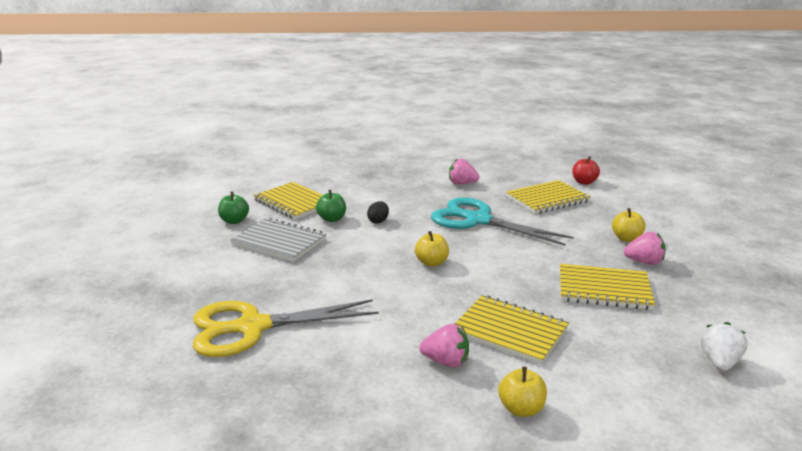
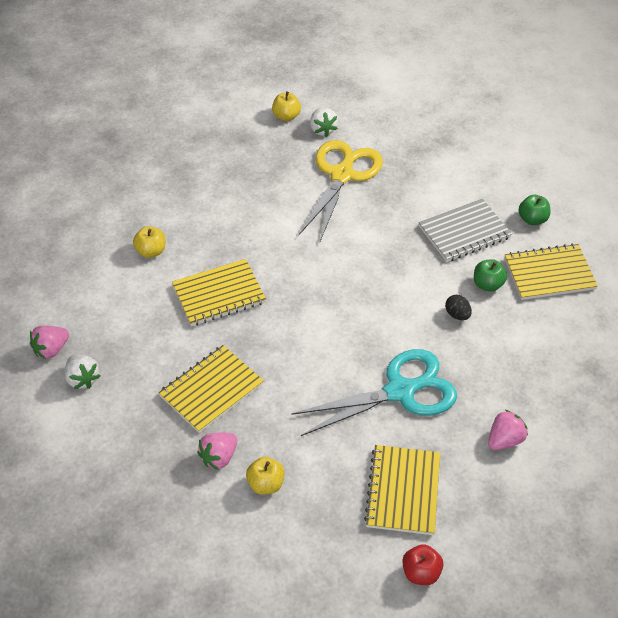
camera: 125 degrees right, 25 degrees up
(171, 373) = (323, 130): none -> white strawberry
(431, 263) = (347, 308): yellow apple -> yellow apple (286, 116)
(446, 361) = (221, 244): pink strawberry -> pink strawberry (51, 349)

